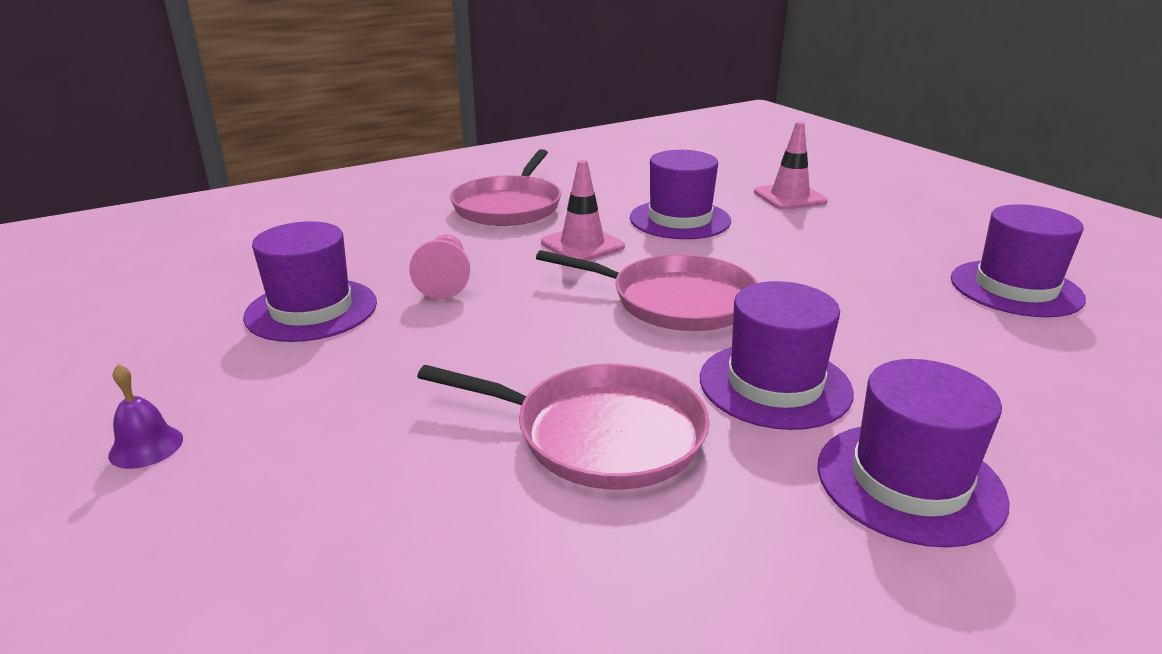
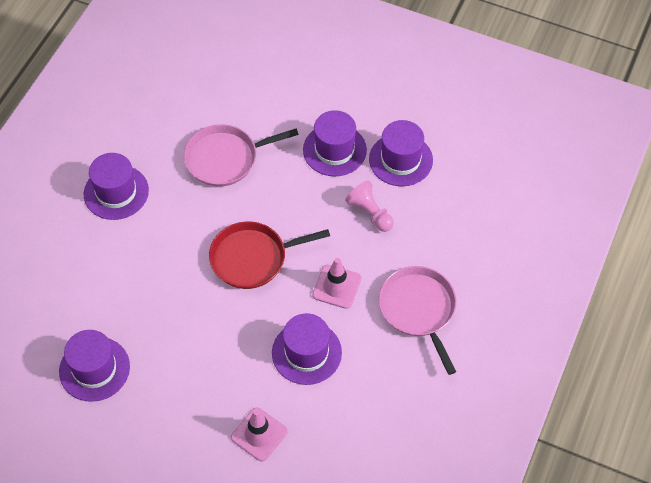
camera: 145 degrees right, 30 degrees up
(146, 446) = (361, 74): purple bell -> none
(675, 301) = (252, 258): pink pan -> red pan
(775, 385) = (179, 219): purple hat -> purple hat (334, 150)

